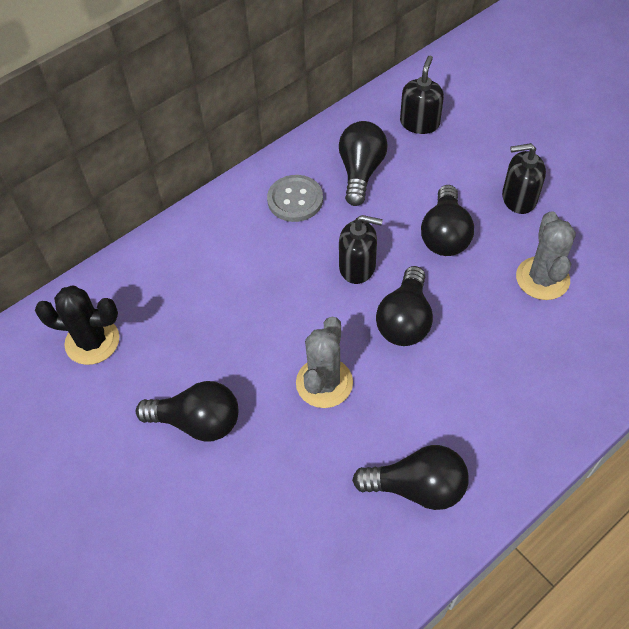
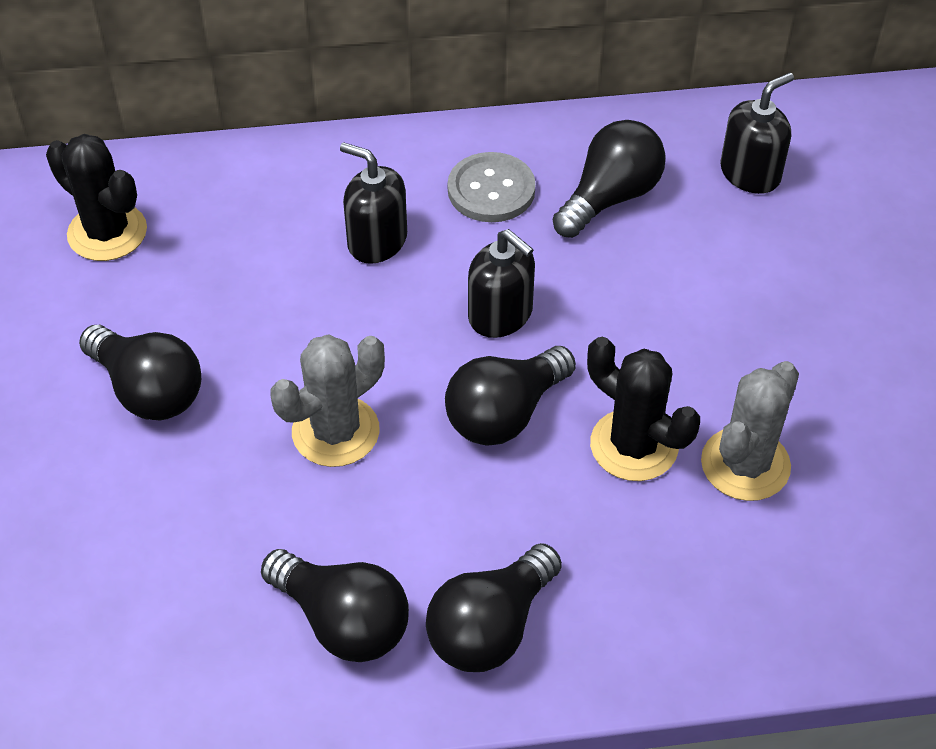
camera: 30 degrees right, 5 degrees down
(445, 235) = (655, 336): black light bulb -> black light bulb (491, 627)
(482, 300) = (634, 445): none -> black cactus
(518, 198) = (806, 343): black soap dispenser -> black soap dispenser (377, 241)

